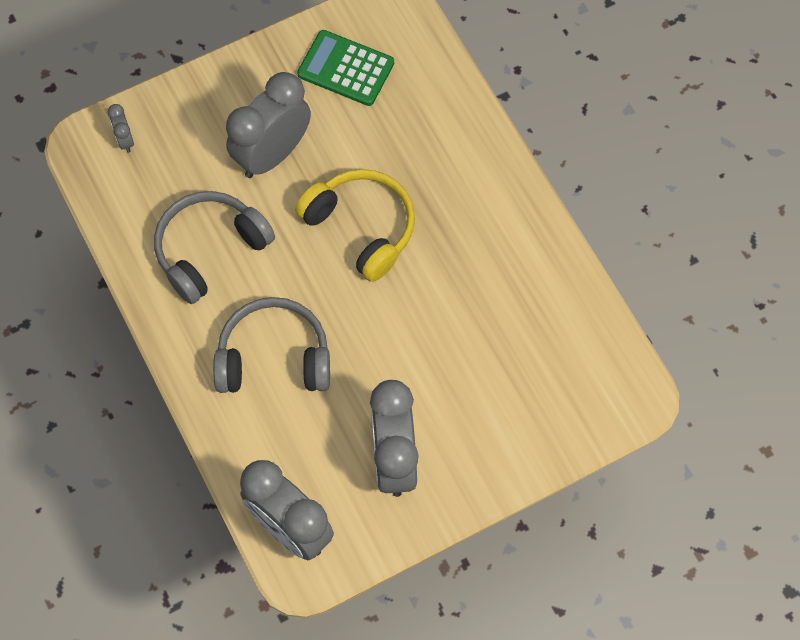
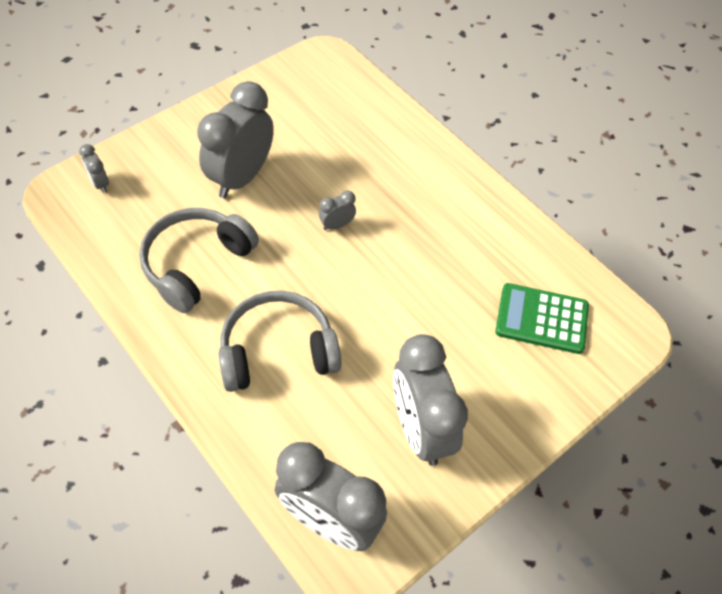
camera: 15 degrees left, 10 degrees down
(346, 68) = (293, 104): green calculator -> green calculator (541, 319)
(361, 227) = (337, 225): yellow headphones -> grey clock

